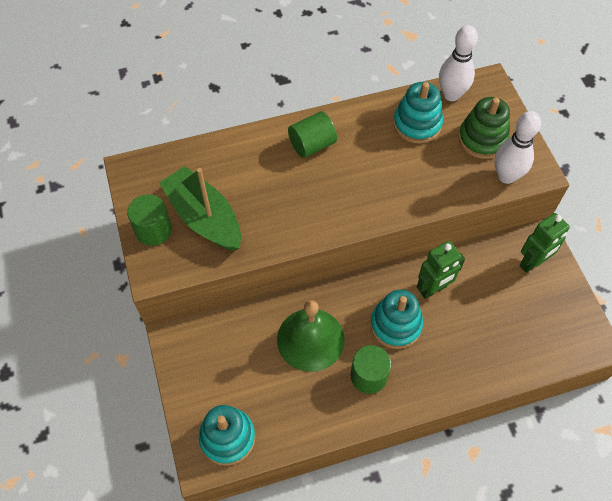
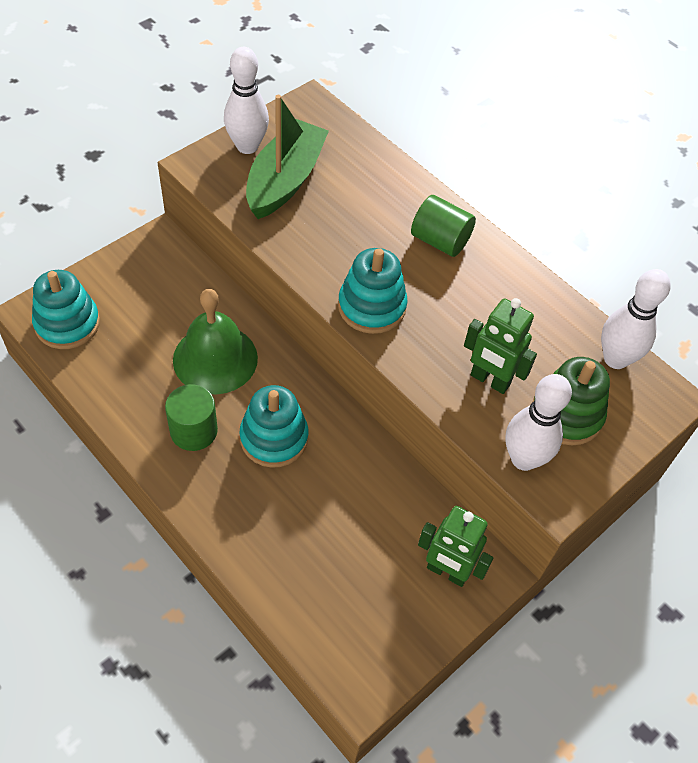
camera: 60 degrees right, 5 degrees down
(153, 230) = (247, 146): green cylinder -> white bowling pin
(417, 124) = (541, 335): turquoise stacking toy -> turquoise stacking toy (371, 307)
(433, 289) = (344, 464): green robot -> green robot (489, 380)

